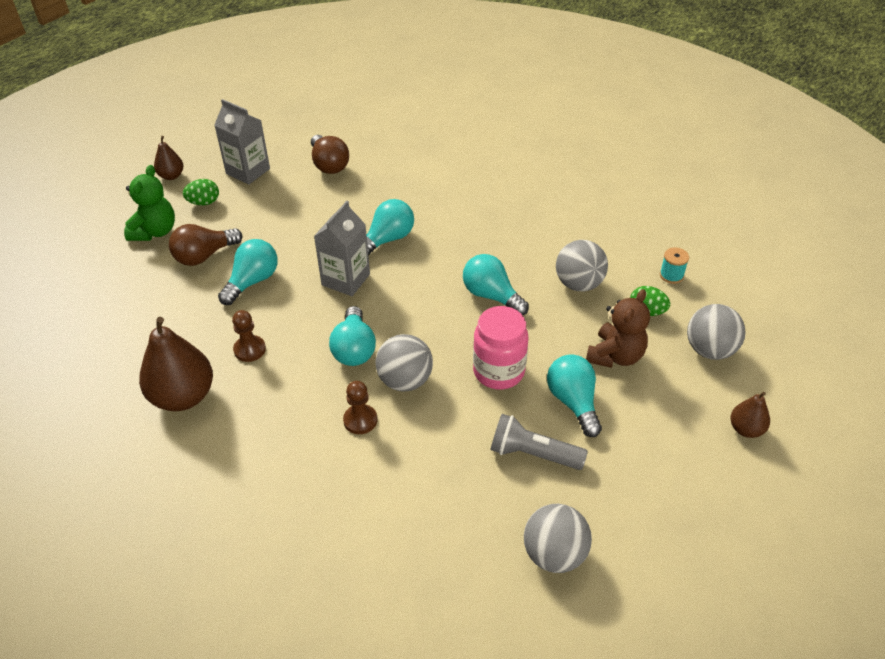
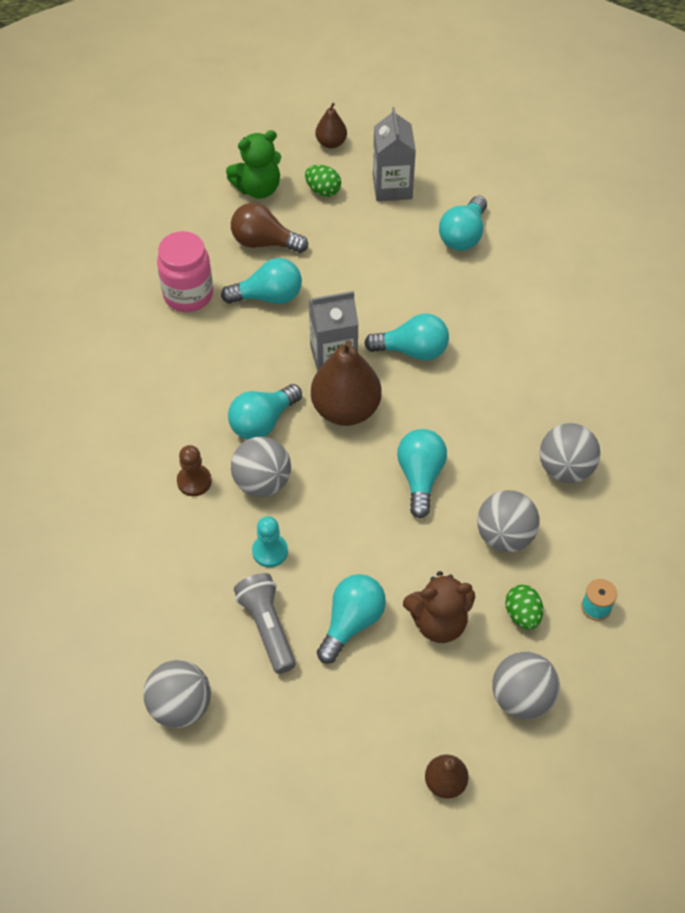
camera: 50 degrees right, 10 degrees up
(183, 396) = (114, 350): brown pear -> brown pear (345, 409)
(249, 349) = (196, 353): brown pawn -> none
(329, 165) = (463, 235): brown light bulb -> turquoise light bulb
(469, 412) = (270, 551): none -> turquoise pawn
(498, 371) = (334, 543): pink jar -> pink jar (188, 295)
(556, 227) = (565, 468): none -> grey ball

